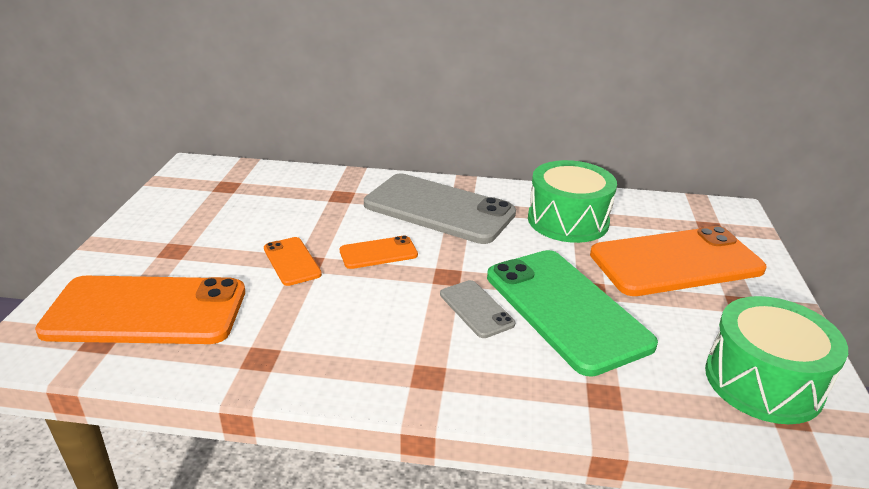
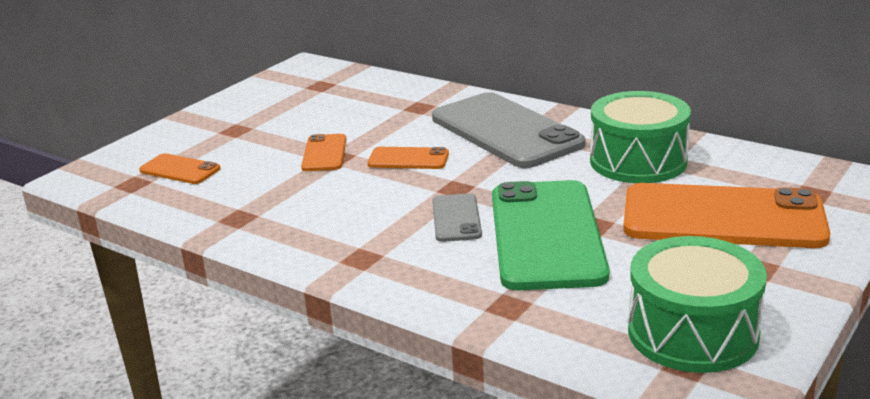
camera: 30 degrees right, 5 degrees down
(146, 311) = (180, 170): orange phone -> orange phone, size x0.46

